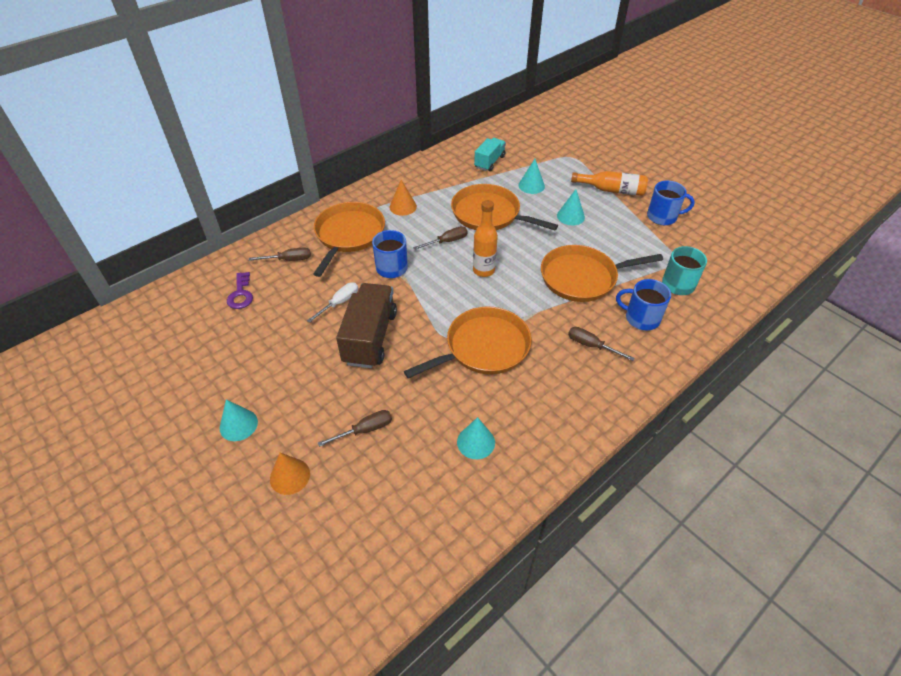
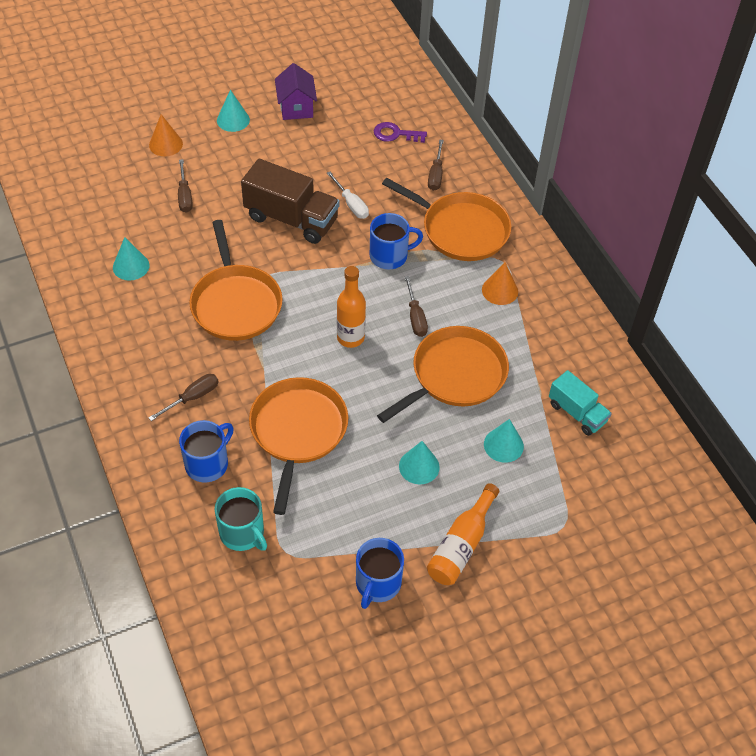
camera: 105 degrees right, 5 degrees up
(211, 376) = (296, 108): none -> purple house

